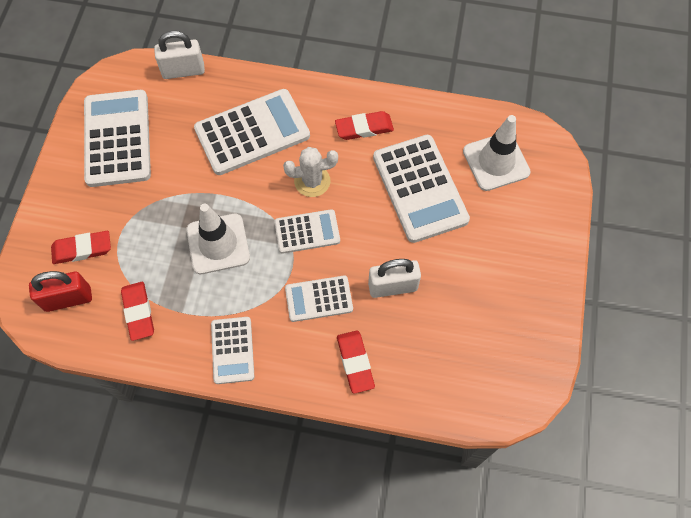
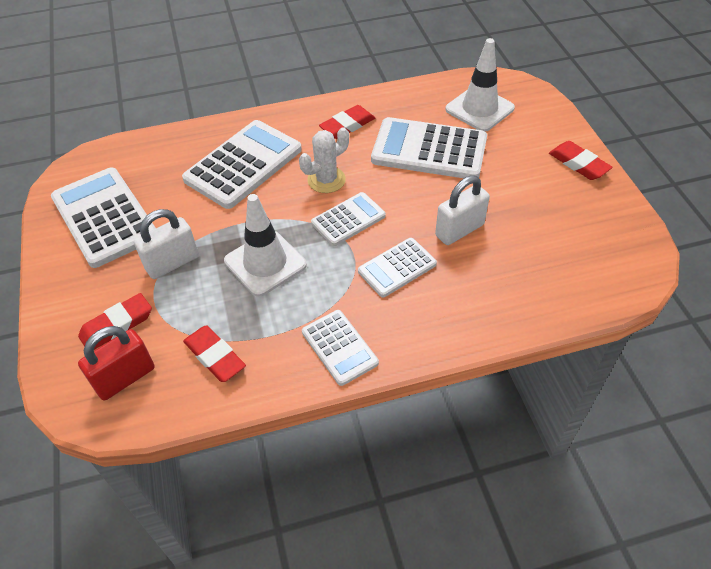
camera: 25 degrees left, 15 degrees down
(183, 71) = (144, 143): white padlock -> white padlock (172, 263)
(355, 362) = (469, 305): red eraser -> red eraser (578, 164)
(420, 188) = (429, 150): white calculator -> white calculator turned 150 degrees clockwise

